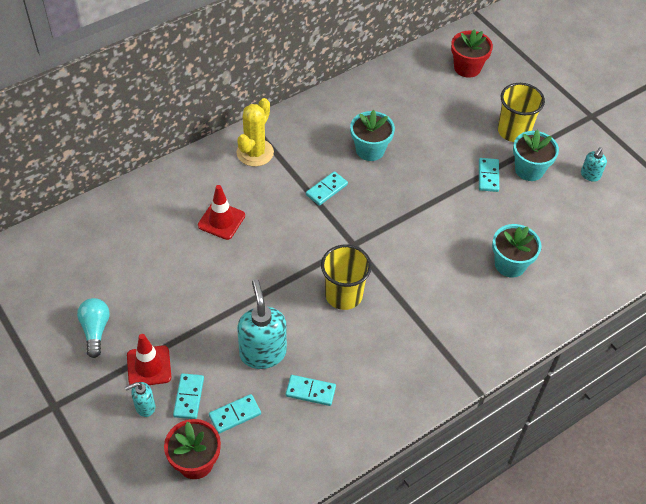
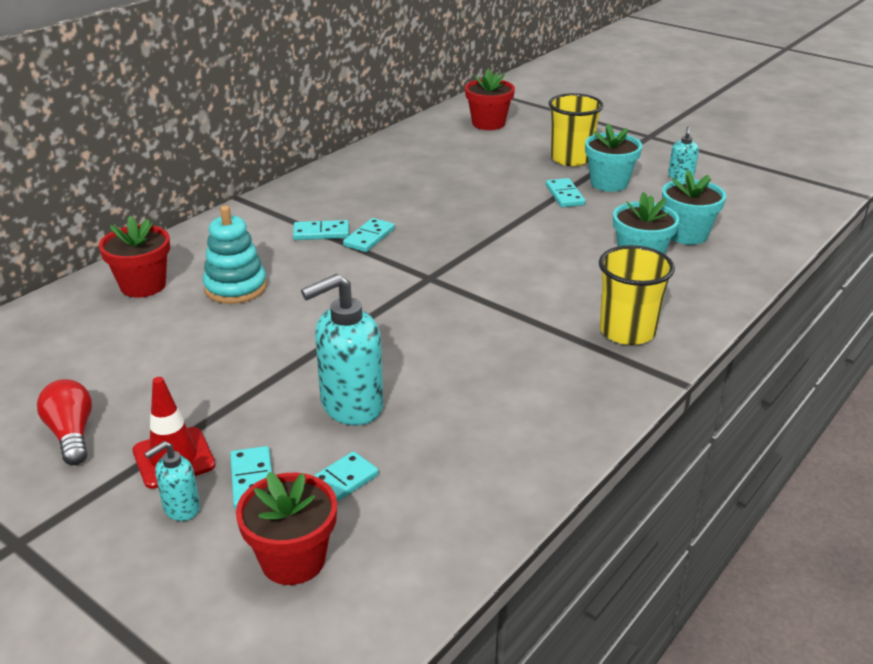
camera: 15 degrees left, 20 degrees down
(95, 330) = (72, 434): turquoise light bulb -> red light bulb
(162, 202) = (143, 285): none -> red flower pot
(221, 220) = (235, 287): red traffic cone -> turquoise stacking toy
(255, 153) = (259, 222): yellow cactus -> none
(263, 353) = (351, 406): turquoise soap dispenser -> turquoise soap dispenser turned 90 degrees counterclockwise
(310, 391) = (443, 433): turquoise domino -> turquoise domino (321, 233)
(343, 295) = (440, 325): yellow cup -> yellow cup (627, 331)
(370, 150) = (408, 198): turquoise flower pot -> turquoise flower pot (687, 234)

